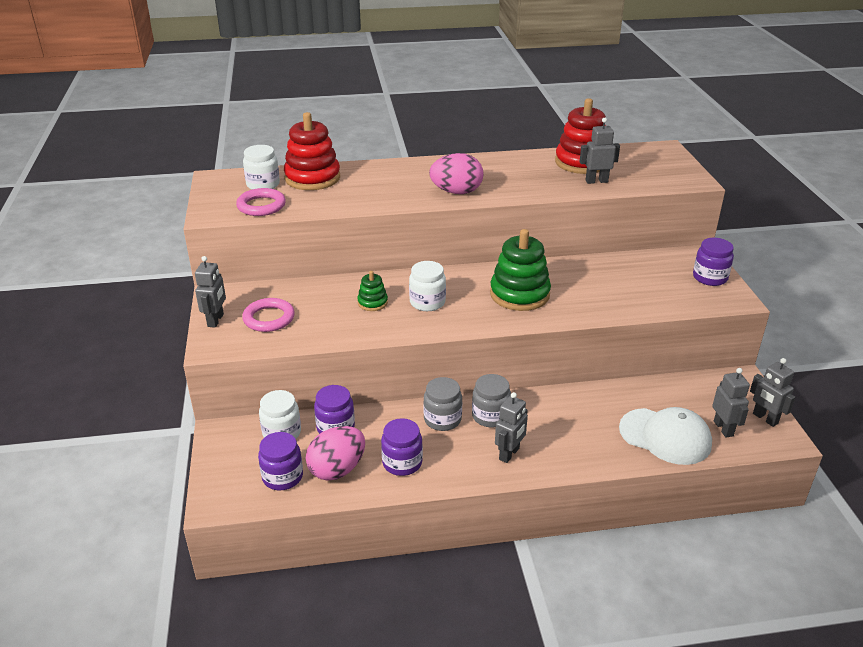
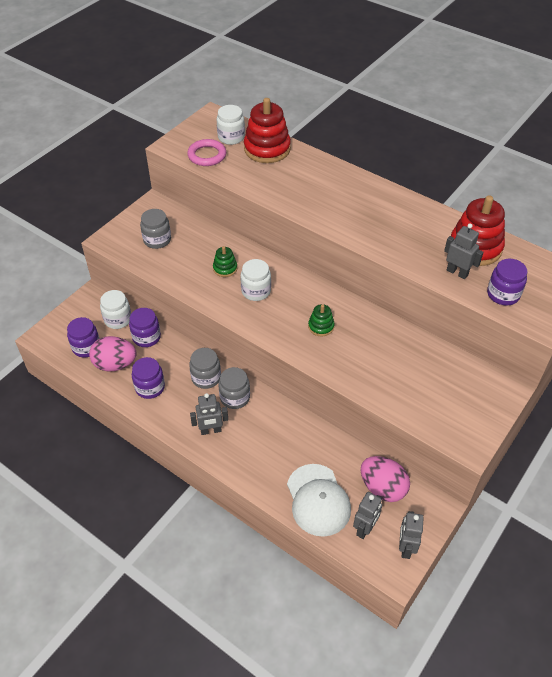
camera: 45 degrees right, 15 degrees up
(216, 320) = (130, 222): grey robot -> none
(269, 318) = (157, 240): pink ring -> grey jar
(456, 192) = (339, 218): pink egg -> pink egg (382, 488)
(519, 294) = (321, 326): green stacking toy -> green stacking toy, size x0.50
(710, 278) = (480, 413): purple jar -> purple jar (503, 294)

